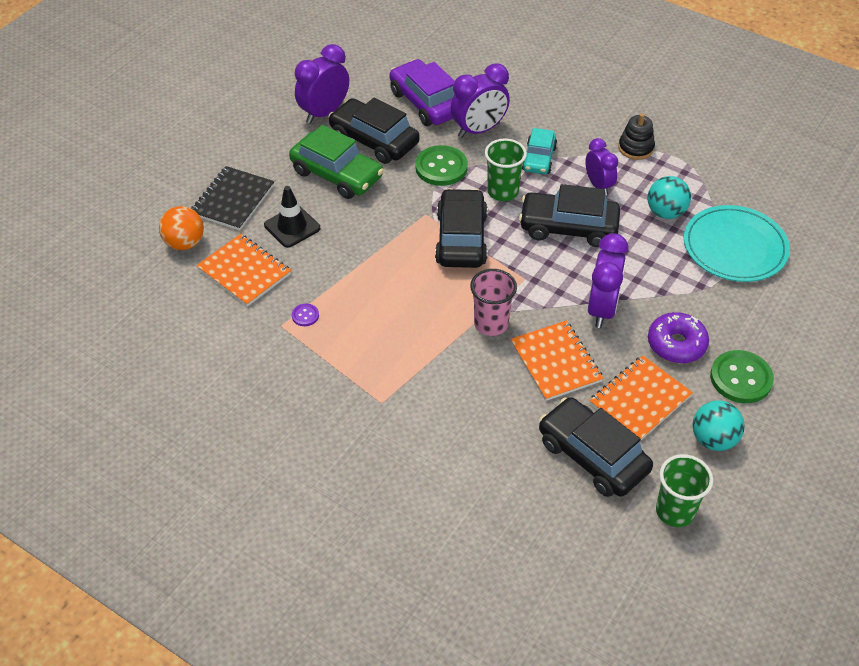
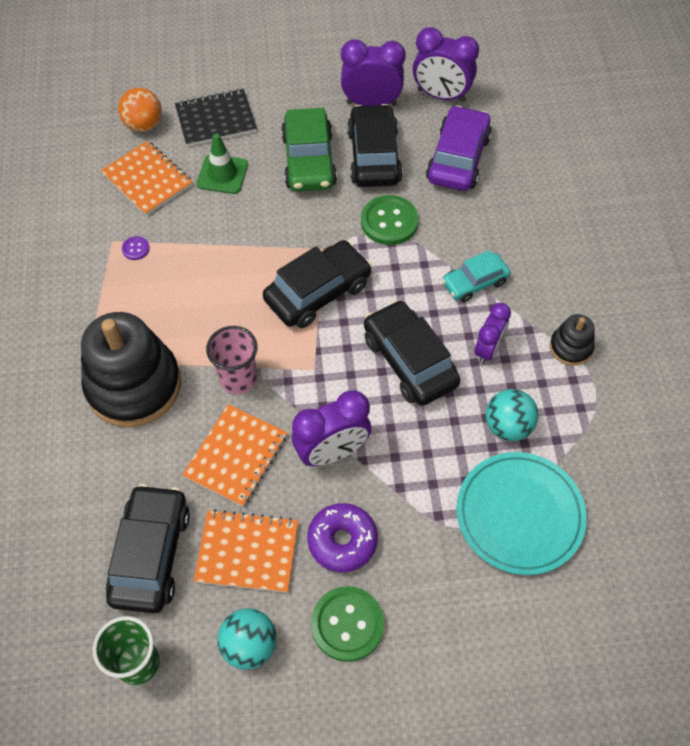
camera: 50 degrees right, 10 degrees up
(244, 272) = (147, 180): orange notebook -> orange notebook turned 45 degrees counterclockwise
(292, 227) = (222, 174): black traffic cone -> green traffic cone
(434, 386) = (134, 385): none -> black stacking toy
(479, 130) = (464, 216): purple clock -> purple clock (441, 95)
(503, 192) = (404, 284): green cup -> none

